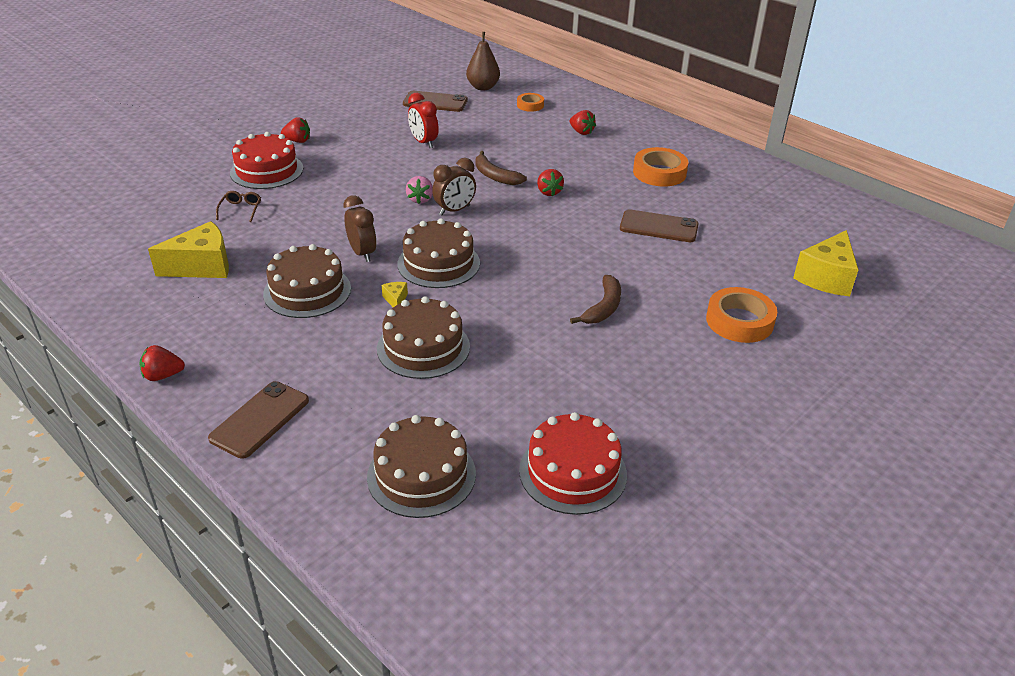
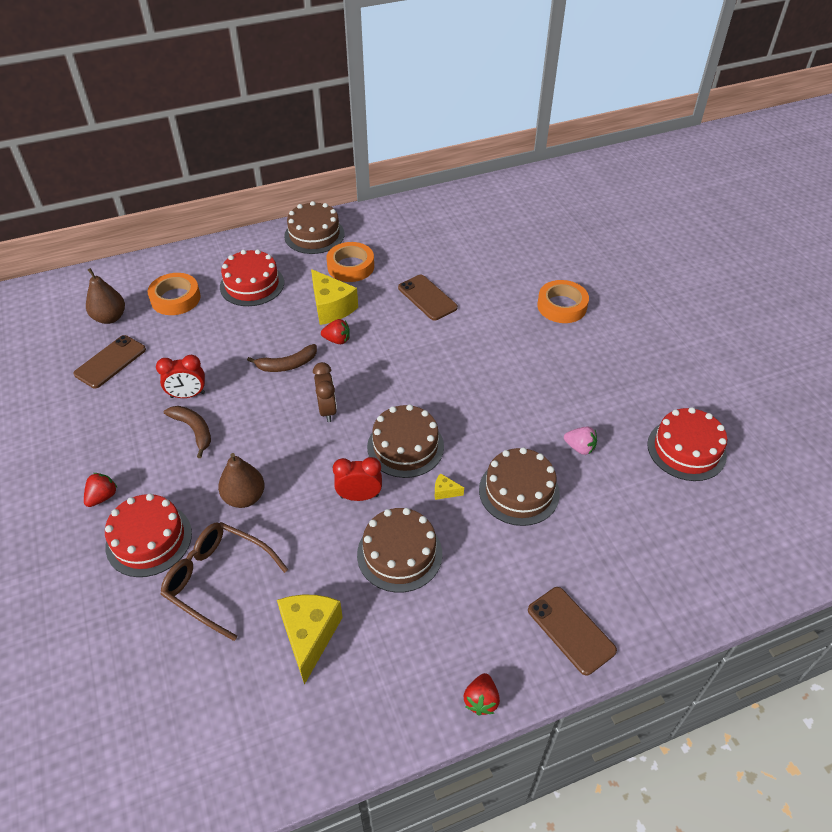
camera: 65 degrees left, 10 degrees up
(241, 209) = (217, 580): brown glasses -> brown glasses, size x2.18
(329, 198) = (244, 497): none -> brown pear
(362, 253) = (359, 496): brown clock -> red clock
(420, 199) = (293, 428): pink strawberry -> pink strawberry (580, 448)
(421, 475) = (667, 535): brown cake -> brown cake (314, 235)
(530, 105) = (175, 298): orange tape -> orange tape, size x1.75
(581, 132) = (252, 284): red strawberry -> red cake
(603, 307) = (515, 367): brown banana -> brown banana (194, 430)
(659, 227) = (427, 298): brown phone -> brown phone turned 75 degrees counterclockwise
(826, 277) = (533, 246): yellow cheese -> yellow cheese (331, 307)

